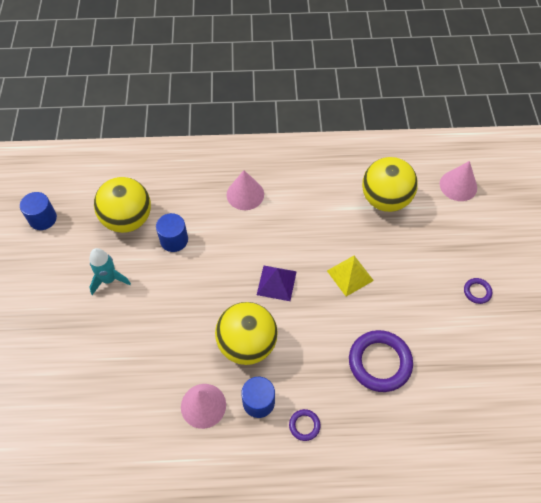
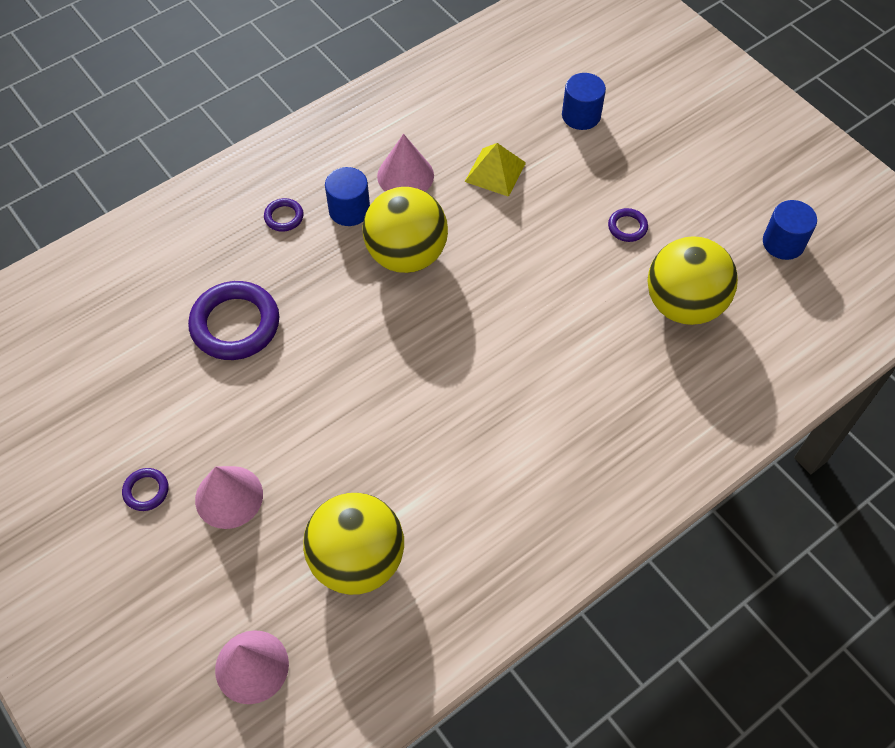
camera: 145 degrees right, 0 degrees up
(109, 279) = (627, 227): turquoise rocket -> purple ring
(174, 240) = (600, 315): blue cylinder -> blue cylinder (581, 115)
(245, 194) = (568, 435): pink cone -> pink cone (229, 497)
(276, 283) = (426, 341): purple pyramid -> none
(350, 275) = (337, 408): yellow pyramid -> yellow pyramid (495, 172)

